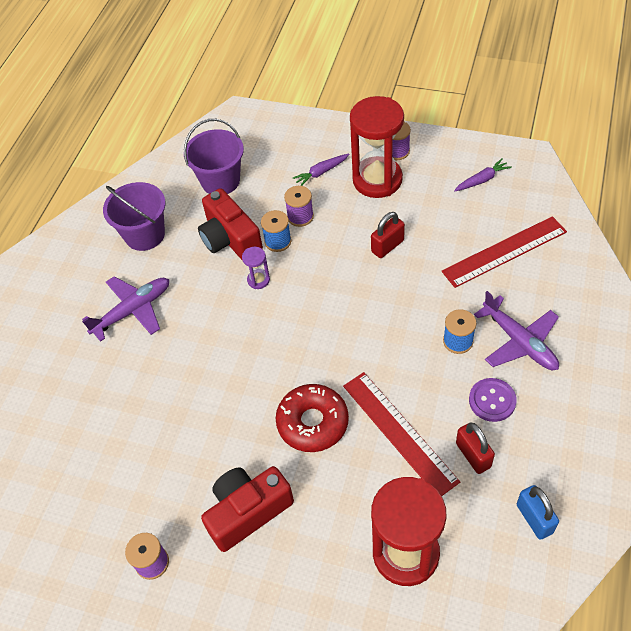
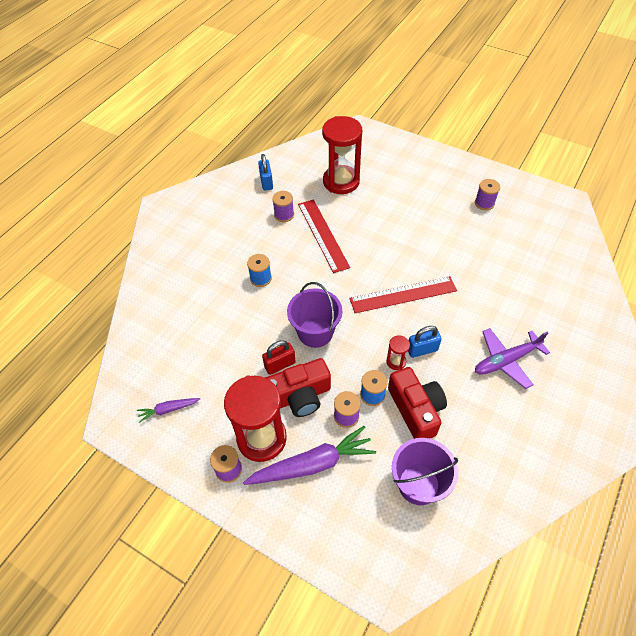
camera: 170 degrees left, 0 degrees up
(145, 235) = (499, 437): purple bucket -> purple bucket (315, 332)
(230, 300) = (422, 350): none -> blue padlock
(248, 512) = (426, 215): red camera -> red camera (299, 396)
(258, 280) = (396, 361): purple hourglass -> red hourglass
(312, 422) = (376, 251): red donut -> none
(321, 172) = (312, 464): purple carrot -> purple carrot, size x1.99
(473, 455) = (284, 215): red padlock -> purple spool
(492, 400) = (258, 239): purple button -> none
(504, 251) = (191, 335): red ruler -> red ruler (403, 294)
(519, 341) = (220, 269): purple plane -> none

